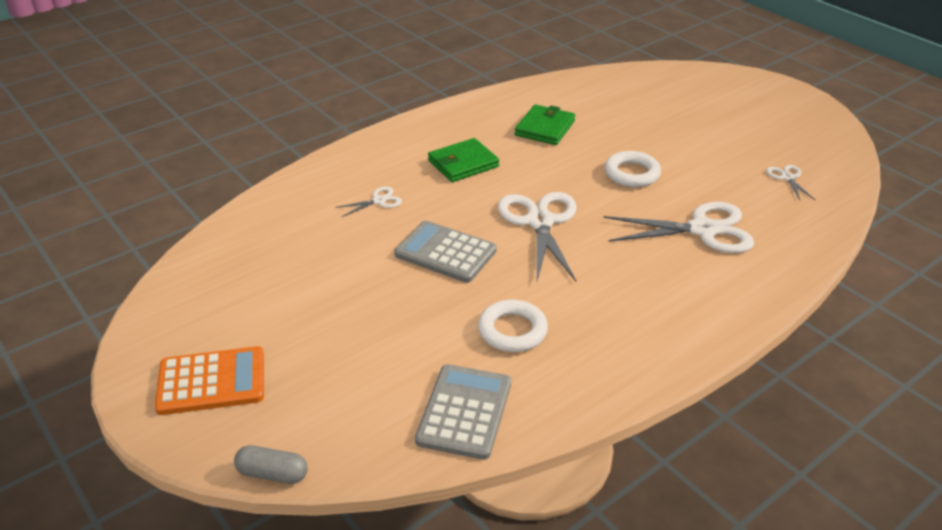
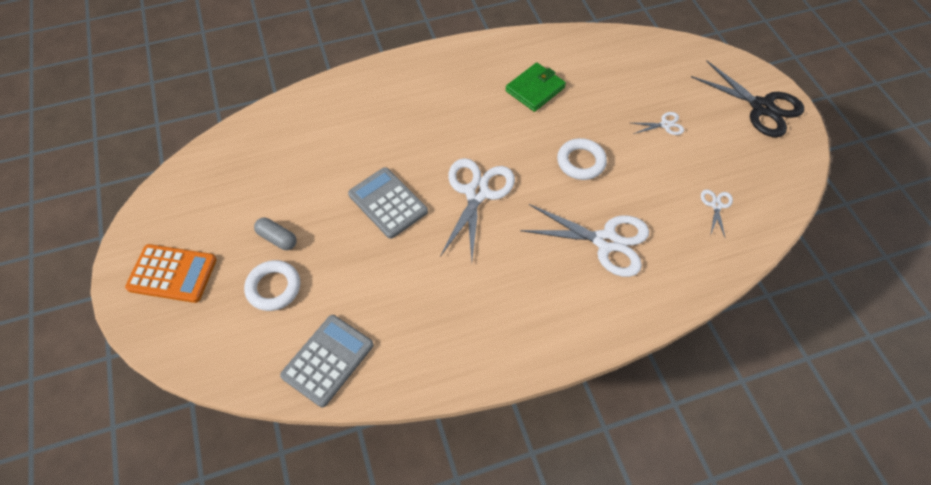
camera: 20 degrees right, 20 degrees up
(272, 473) = (178, 367): grey capsule -> grey capsule (277, 238)
(379, 201) = (363, 134): white scissors -> white scissors (665, 125)
(463, 163) = (447, 111): green wallet -> none
(512, 330) = (399, 297): white ring -> white ring (273, 288)
(773, 99) = (762, 107): none -> black scissors

